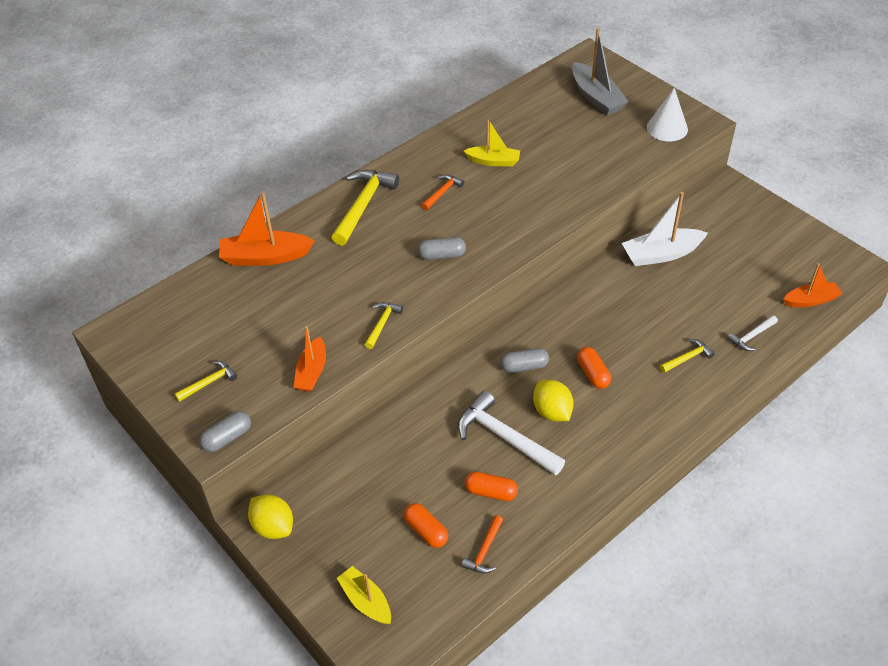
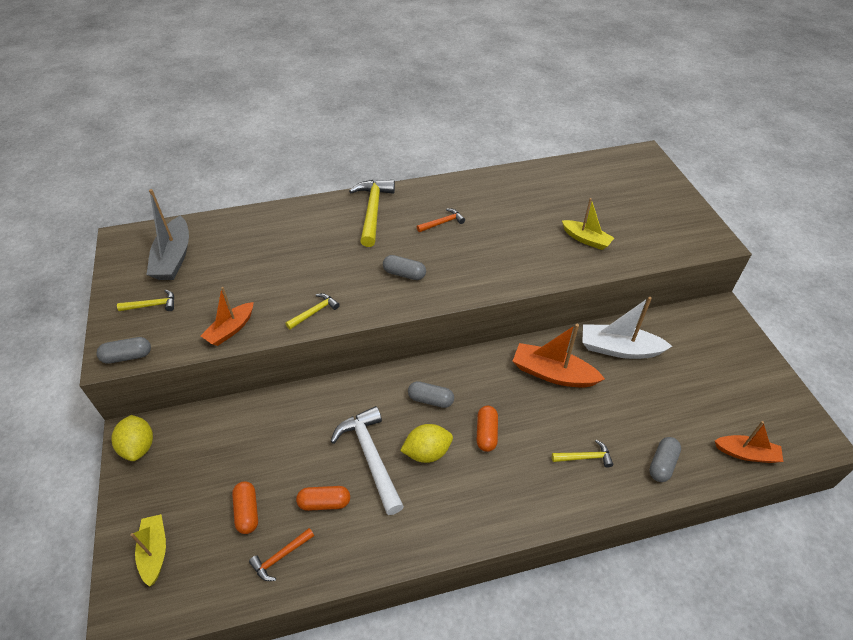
camera: 25 degrees right, 0 degrees up
(265, 257) = (270, 224): orange boat -> orange boat (553, 373)
(363, 205) = (373, 211): yellow hammer -> yellow hammer turned 45 degrees counterclockwise
(491, 492) = (324, 503): orange capsule -> orange capsule turned 45 degrees counterclockwise
(493, 161) = (502, 212): yellow boat -> yellow boat (586, 239)
(552, 411) = (427, 452): yellow lemon -> yellow lemon turned 75 degrees clockwise
(596, 97) = (628, 189): grey boat -> grey boat (173, 258)
(667, 128) = (679, 236): white cone -> none
(751, 336) = (662, 464): white hammer -> grey capsule

